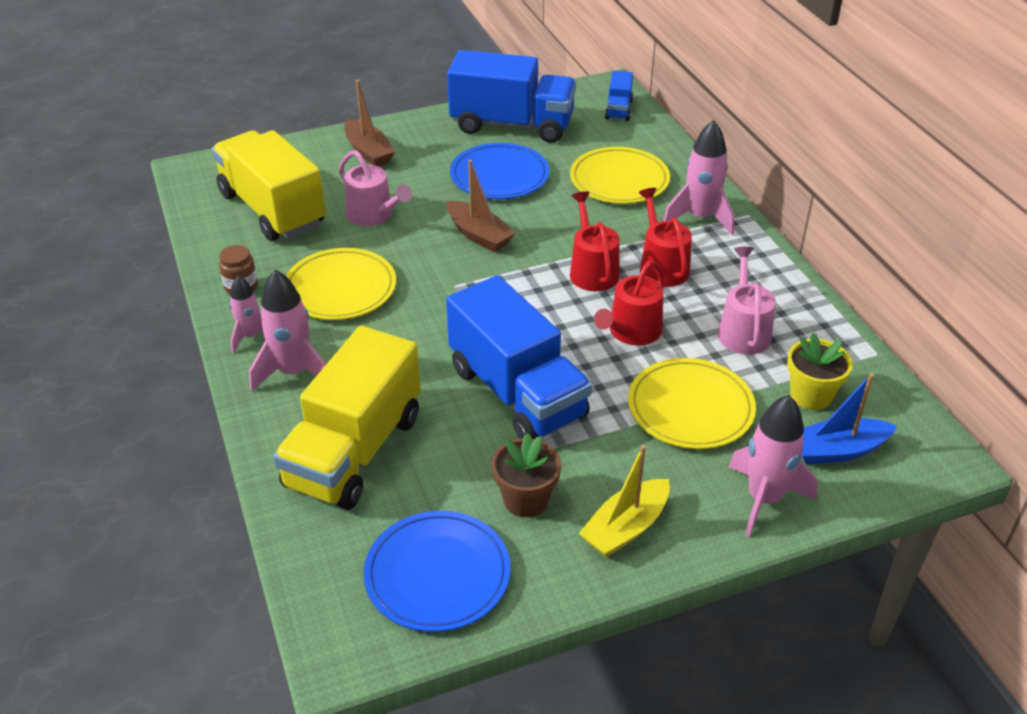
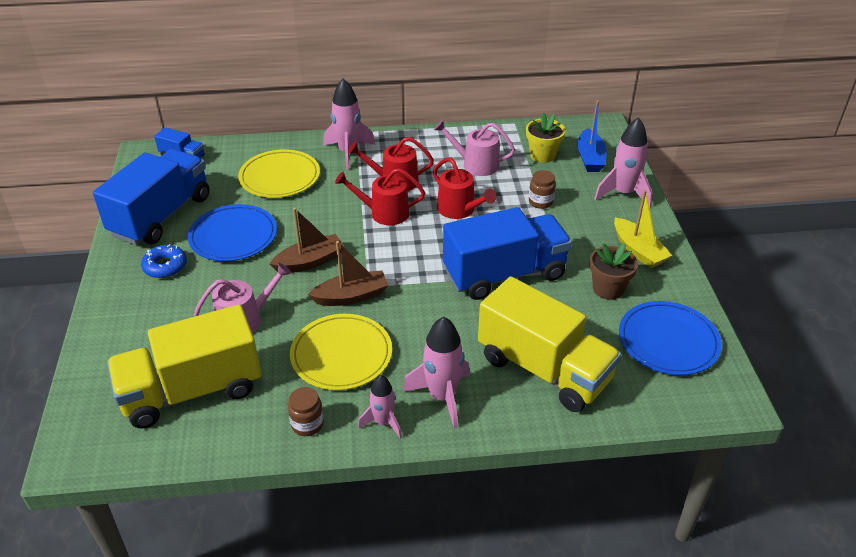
camera: 75 degrees left, 0 degrees up
(368, 152) = (138, 310): brown boat -> brown boat (351, 296)
(435, 148) = (165, 266): none -> blue donut
(690, 407) = (540, 202): yellow plate -> brown jar

